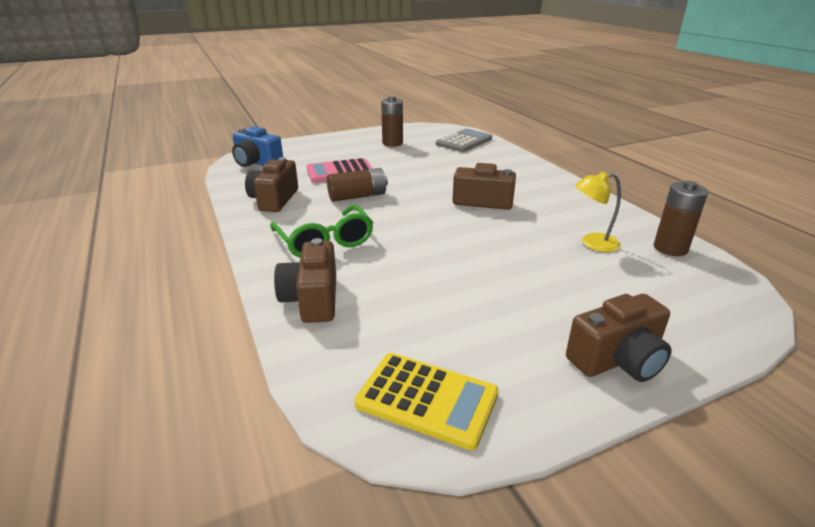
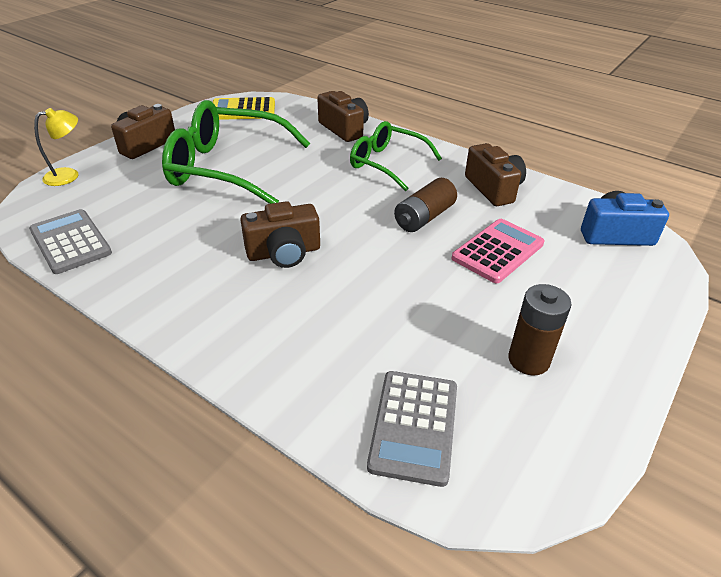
camera: 150 degrees right, 10 degrees up
(499, 283) = (228, 168): none -> green glasses
(592, 243) = (151, 226): yellow lamp -> yellow lamp (69, 175)
(670, 248) = (70, 242): brown battery -> grey calculator

